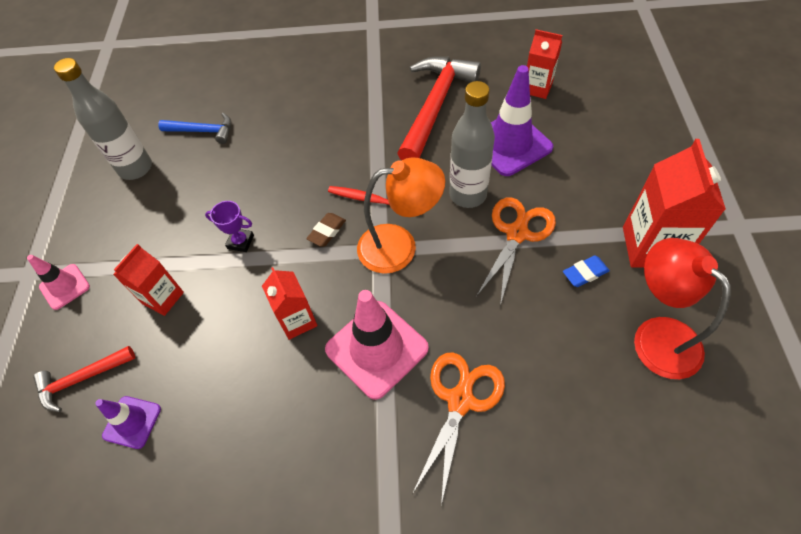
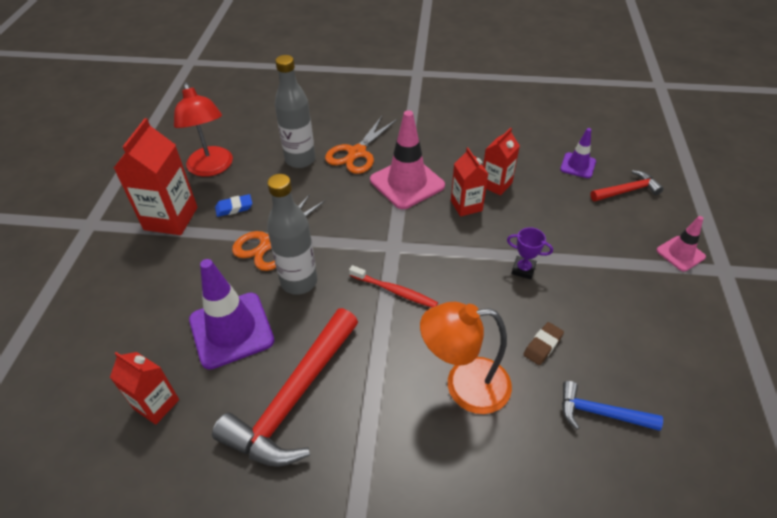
camera: 175 degrees left, 10 degrees down
(135, 168) = (669, 370): grey bottle -> grey bottle (300, 160)
(163, 298) = (583, 234): red carton -> red carton (496, 184)
(327, 231) = (440, 267): brown eraser -> brown eraser (543, 345)
(399, 246) = (375, 246): orange lamp -> orange lamp (464, 385)

